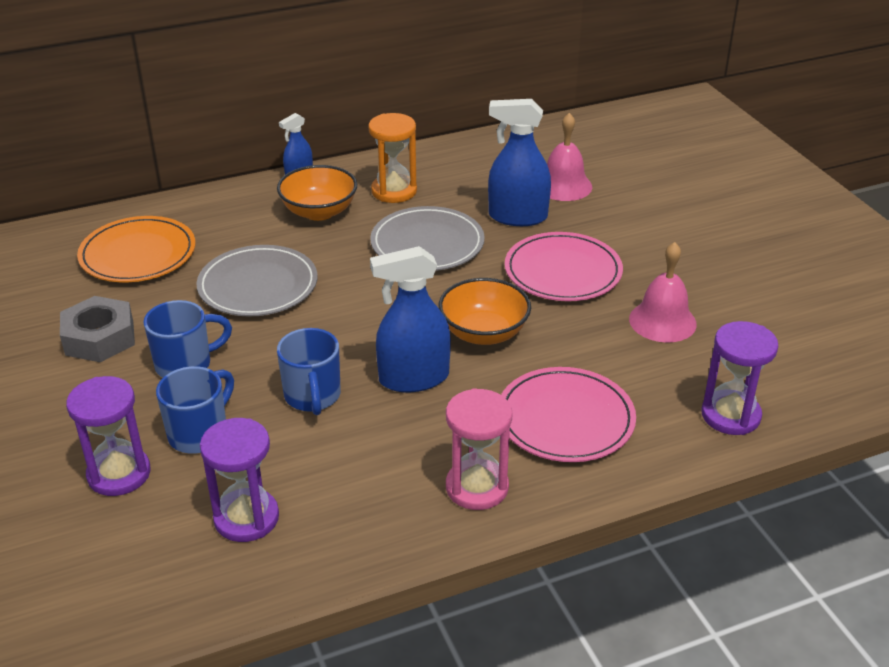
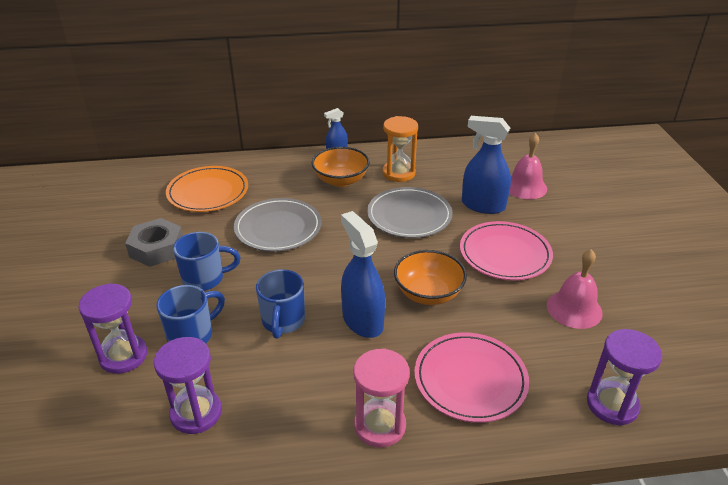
camera: 15 degrees right, 0 degrees up
(413, 378) = (362, 321): blue spray bottle -> blue spray bottle turned 60 degrees clockwise

